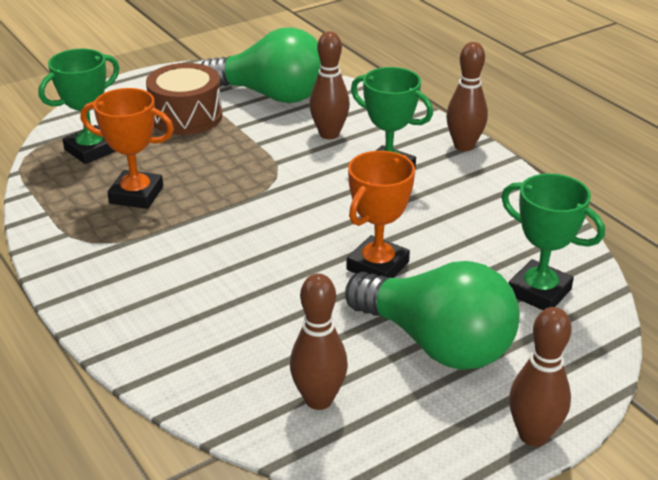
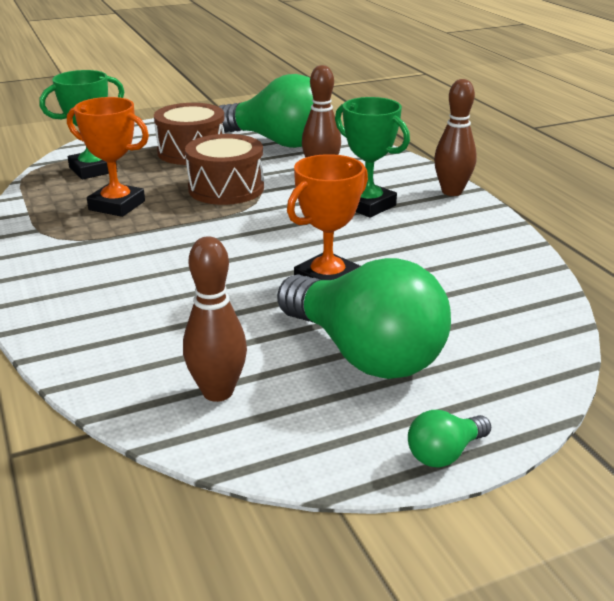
camera: 10 degrees right, 5 degrees down
(240, 162) = (226, 188): none -> brown drum
(533, 435) = (445, 453): brown bowling pin -> green light bulb
(539, 292) = (493, 318): green trophy -> none

